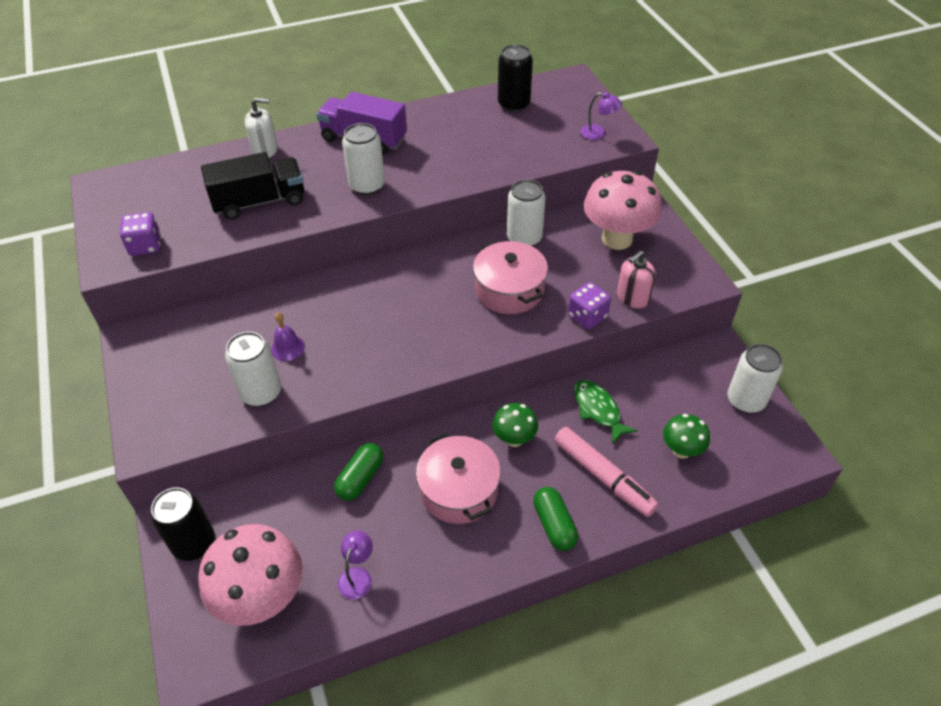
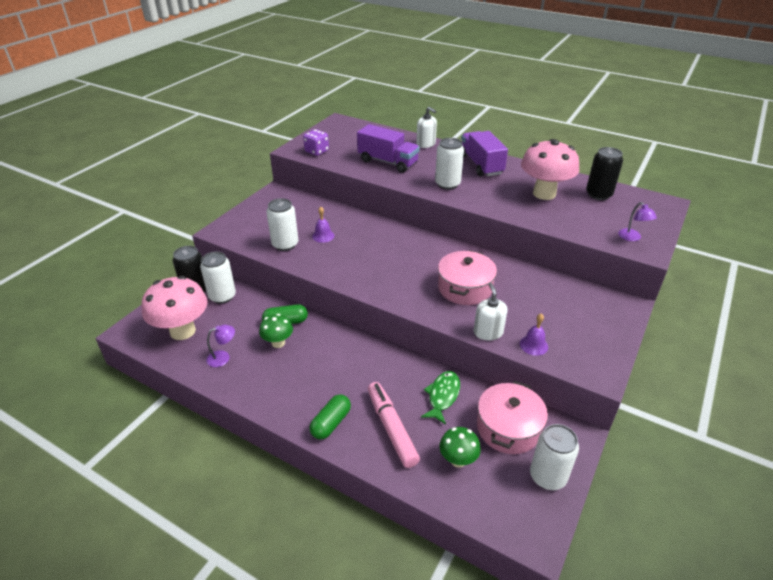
camera: 50 degrees right, 10 degrees down
(259, 202) = (388, 162): black truck -> purple truck
(459, 490) = (315, 365): pink pot -> pink pot (508, 428)
(514, 439) = (376, 368): green mushroom -> green mushroom (278, 343)
(524, 238) = (515, 271): white can -> white can (222, 296)
(587, 316) = (488, 332): purple dice -> white soap dispenser
(603, 477) = (391, 428): pink marker -> pink marker turned 150 degrees clockwise
(617, 239) = (575, 310): pink mushroom -> pink mushroom (544, 194)
(632, 297) = (533, 345): pink soap dispenser -> purple bell

